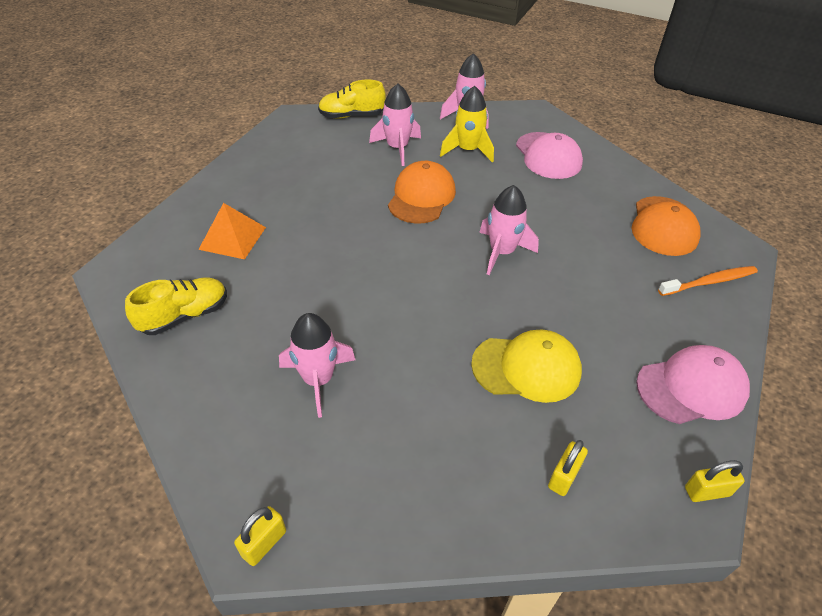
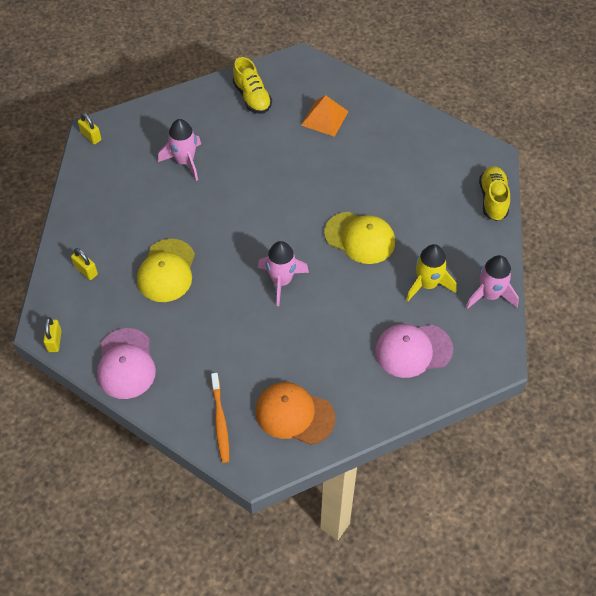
camera: 100 degrees right, 10 degrees up
(397, 148) = (434, 229): pink rocket -> none
(421, 196) = (360, 238): orange cap -> yellow cap

